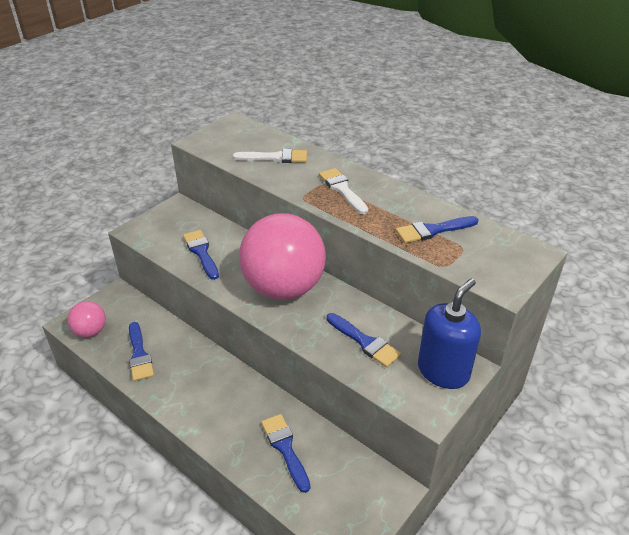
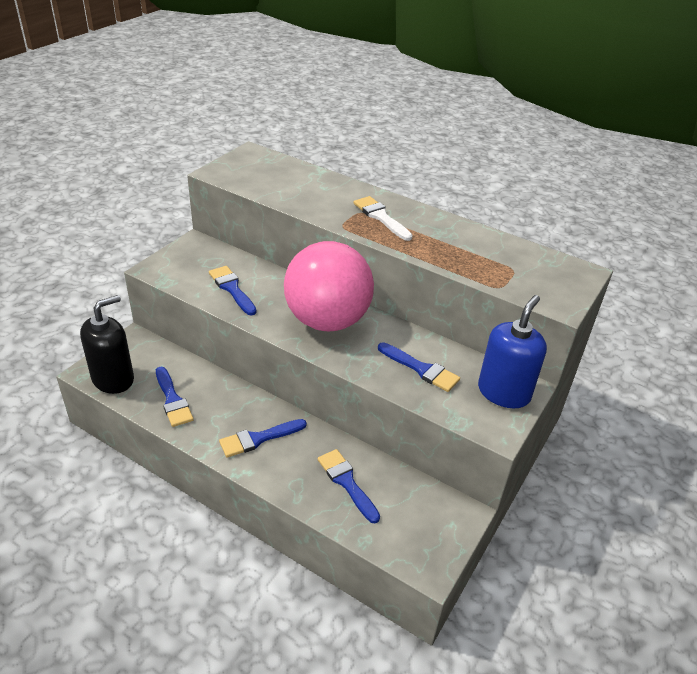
camera: 10 degrees left, 0 degrees up
(90, 331) = (113, 379): pink ball -> black soap dispenser
(275, 158) = (304, 187): white brush -> none
(433, 230) = (480, 254): blue brush -> blue brush (258, 438)

